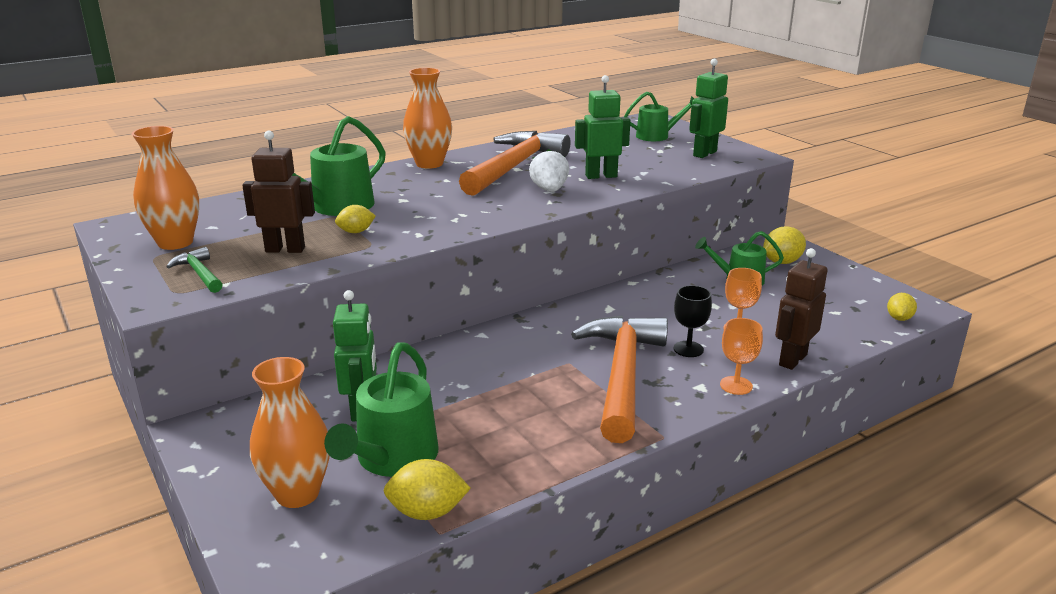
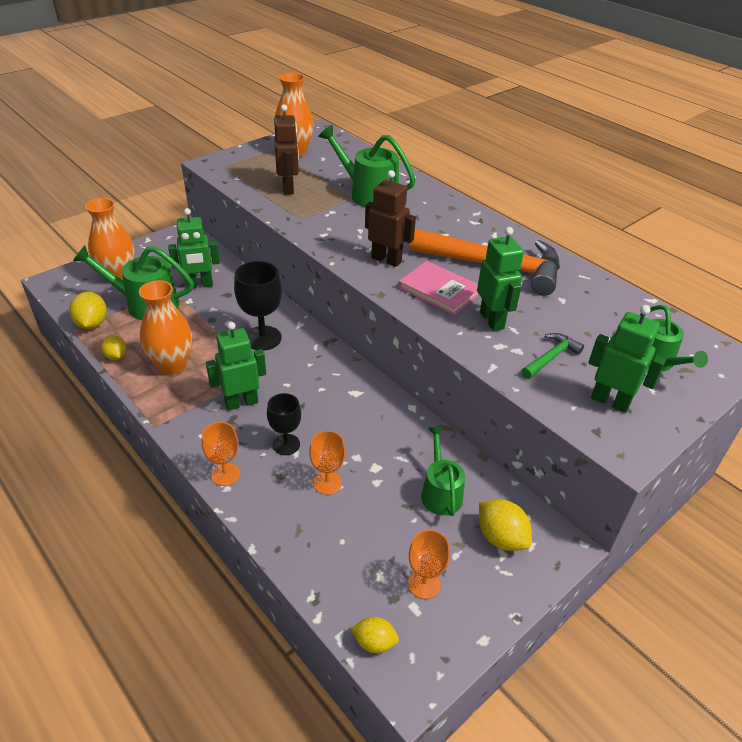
camera: 80 degrees right, 15 degrees up
(199, 273) = (250, 168): green hammer -> green hammer (551, 357)
(356, 232) = (323, 209): yellow lemon -> yellow lemon (116, 356)
(429, 164) = (481, 222): orange vase -> orange vase (172, 365)
(504, 359) = (263, 338): none -> black goblet
(549, 190) = (439, 290): white strawberry -> pink book
(622, 375) = (241, 402): orange hammer -> green robot
(792, 360) = (271, 521): brown robot -> brown robot (386, 260)
(837, 295) = (424, 584): none -> orange goblet

